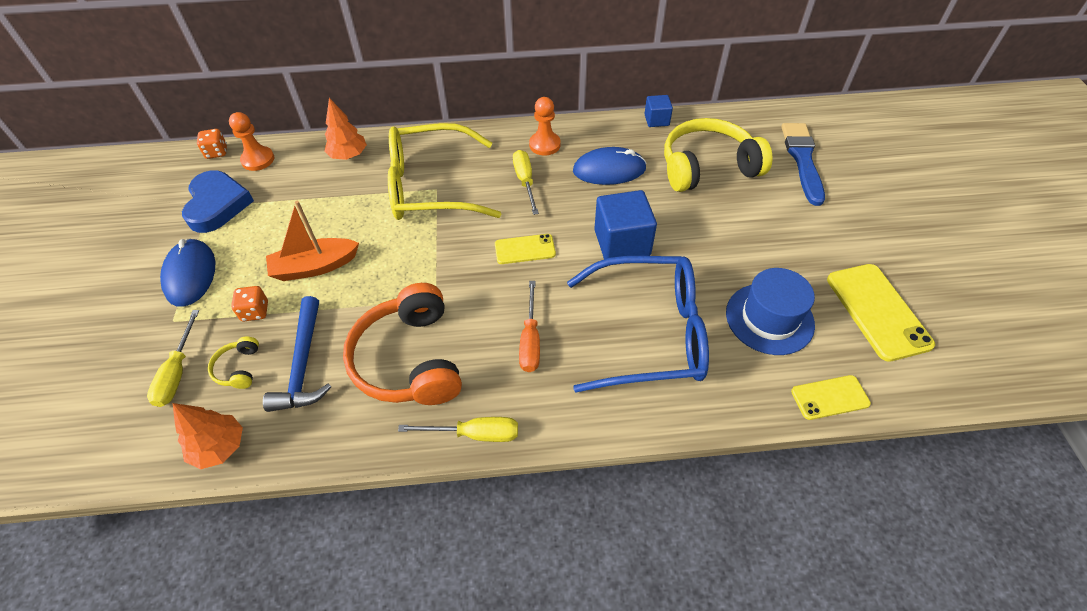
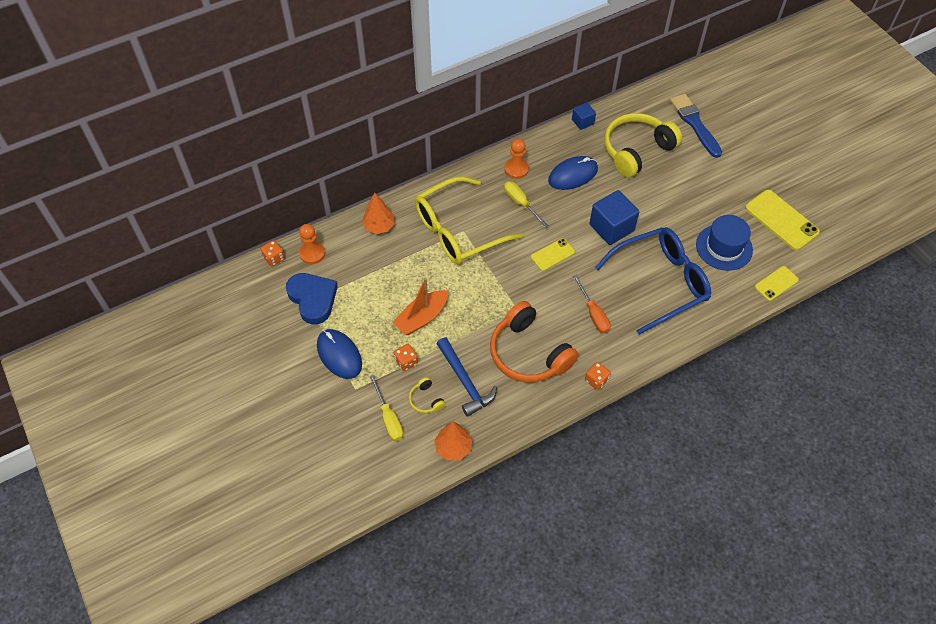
camera: 25 degrees left, 5 degrees up
(475, 434) = (596, 380): yellow screwdriver -> orange dice

